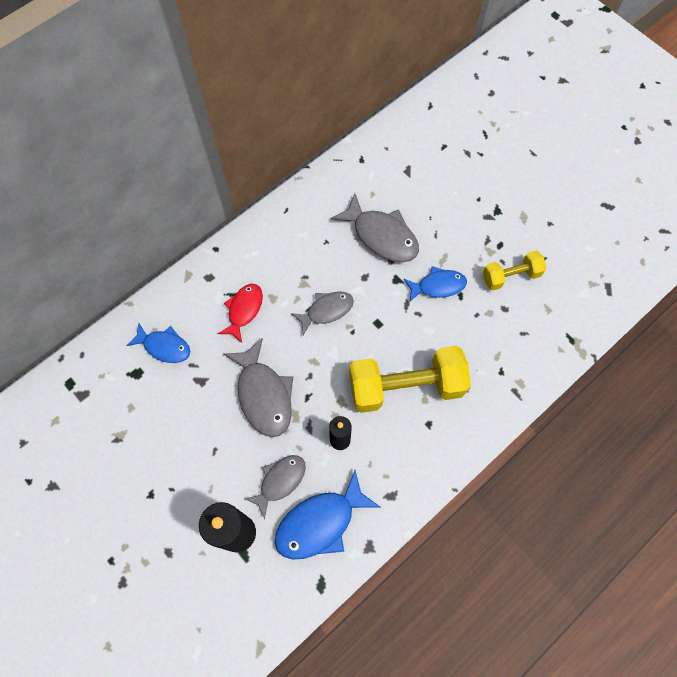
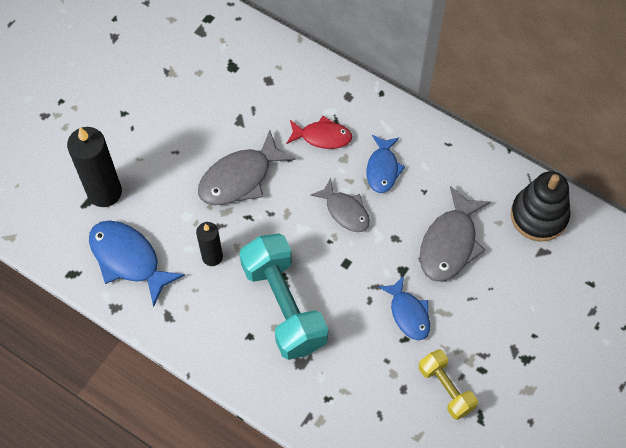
camera: 75 degrees right, 5 degrees down
(164, 346) = (265, 81): blue fish -> blue fish (382, 169)
(280, 481) = (159, 214): grey fish -> none
(375, 163) = (539, 216): none -> black stacking toy
(406, 386) = (284, 305): yellow dumbbell -> turquoise dumbbell

